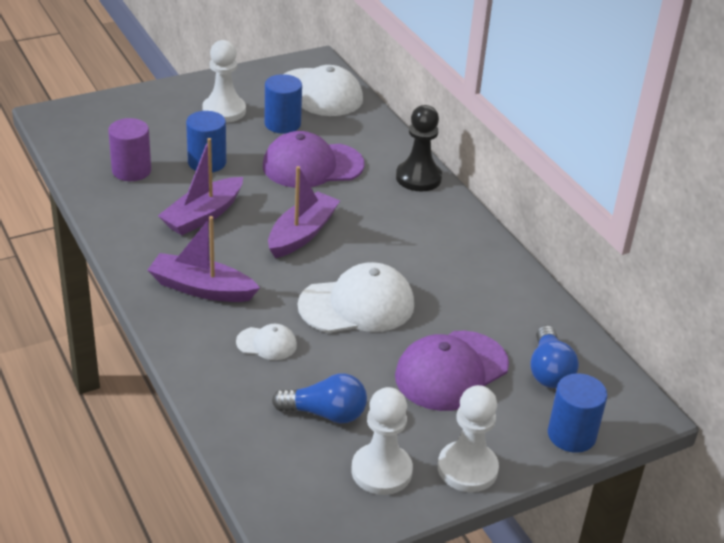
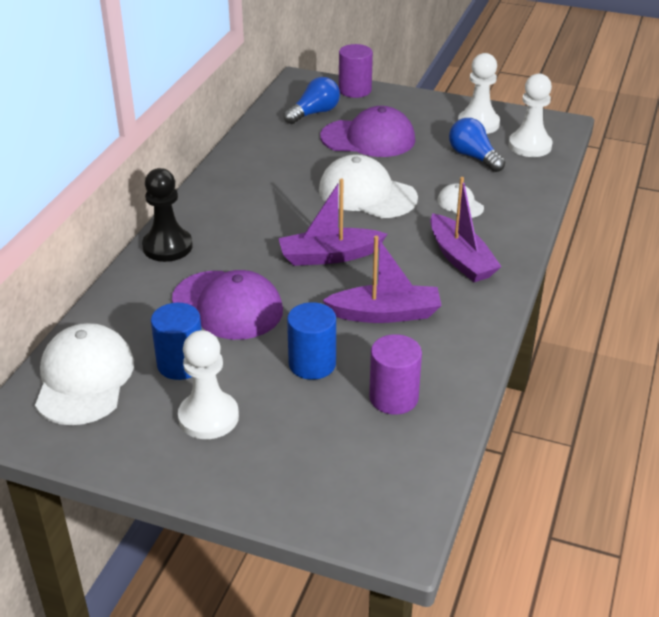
camera: 130 degrees left, 0 degrees up
(467, 468) = (431, 105): white pawn -> white pawn (529, 146)
(571, 435) = (355, 90): blue cylinder -> purple cylinder

